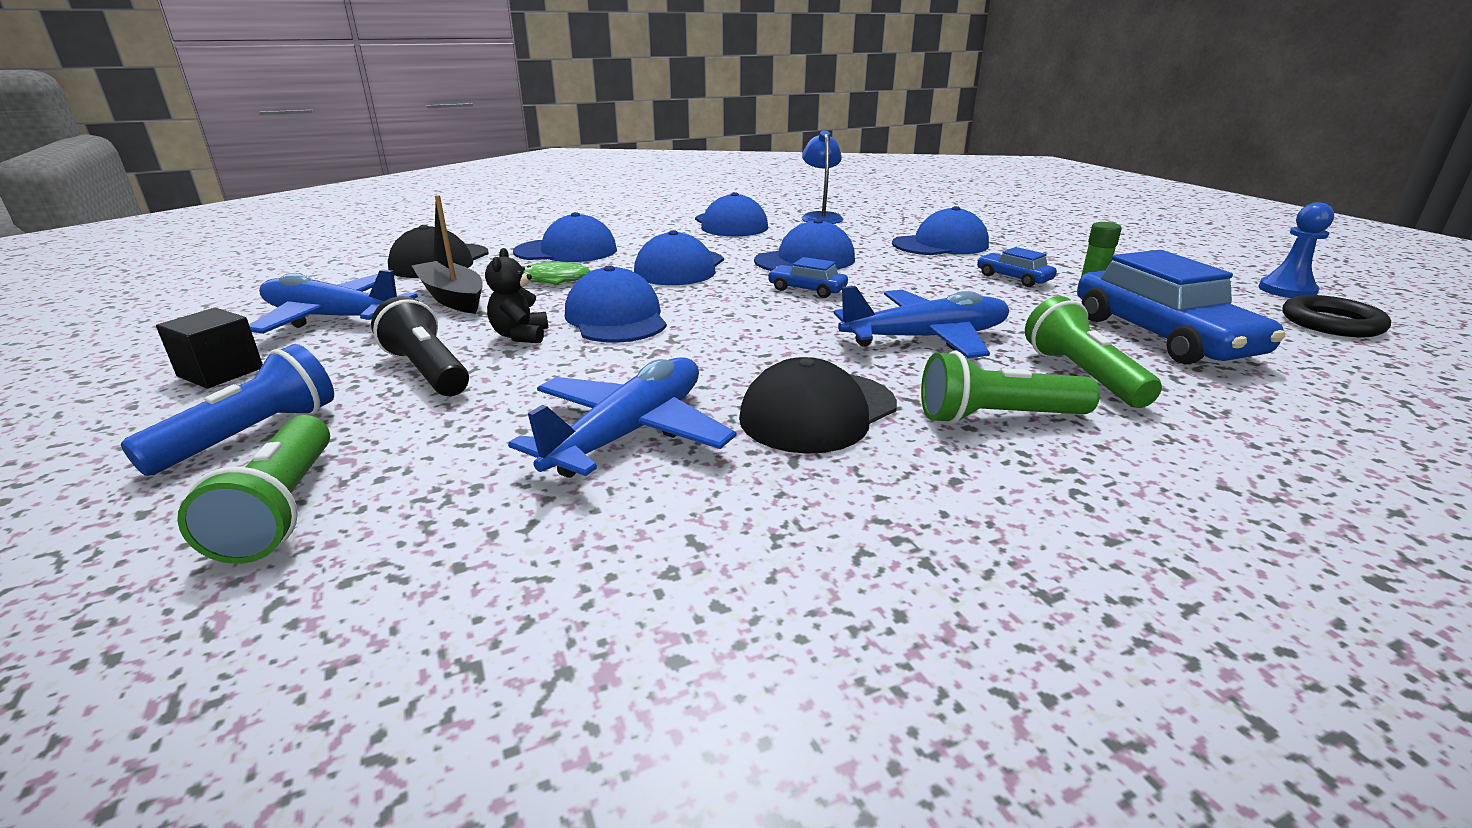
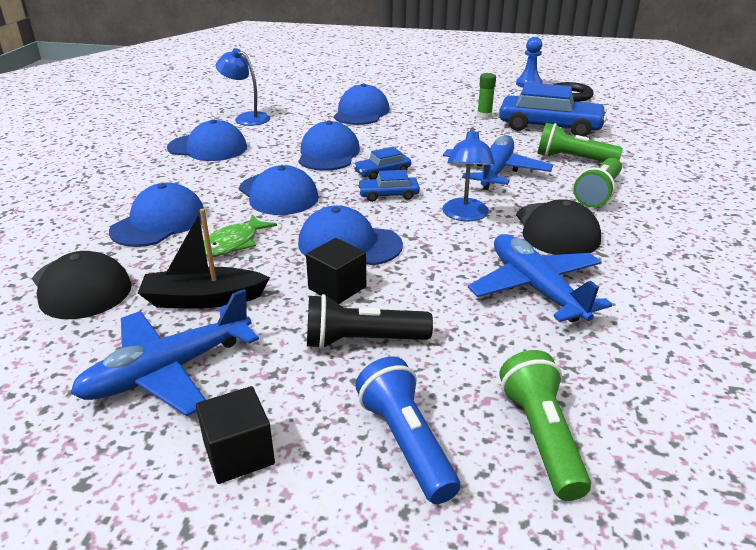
camera: 55 degrees left, 5 degrees up
(281, 509) = (541, 436): green flashlight -> green flashlight turned 120 degrees counterclockwise
(520, 336) = (337, 288): black teddy bear -> black cube
(768, 351) = (465, 215): none -> blue lamp
(1013, 278) = (440, 120): blue car -> blue car (388, 195)

